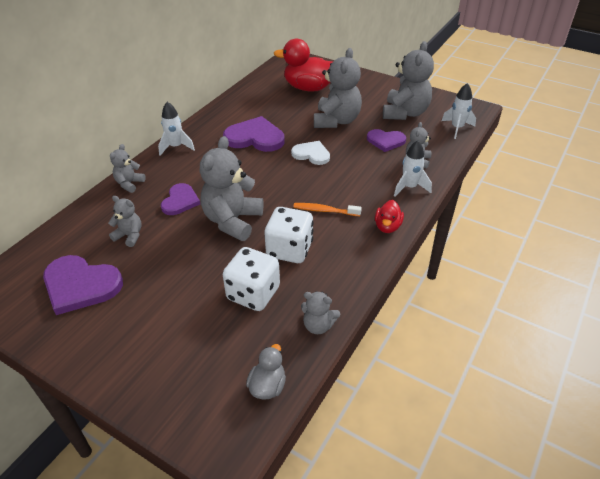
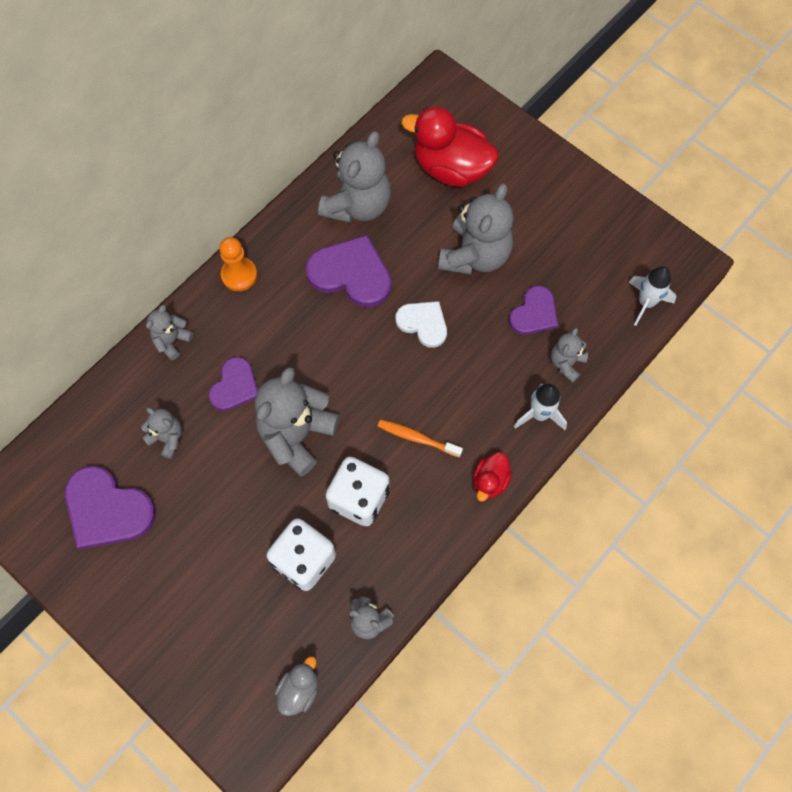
camera: 10 degrees right, 25 degrees up
(176, 147) = (239, 275): white rocket -> orange pawn
(386, 141) = (534, 313): purple heart -> purple heart turned 75 degrees counterclockwise
(405, 113) = (580, 254): grey teddy bear -> grey teddy bear (357, 205)

